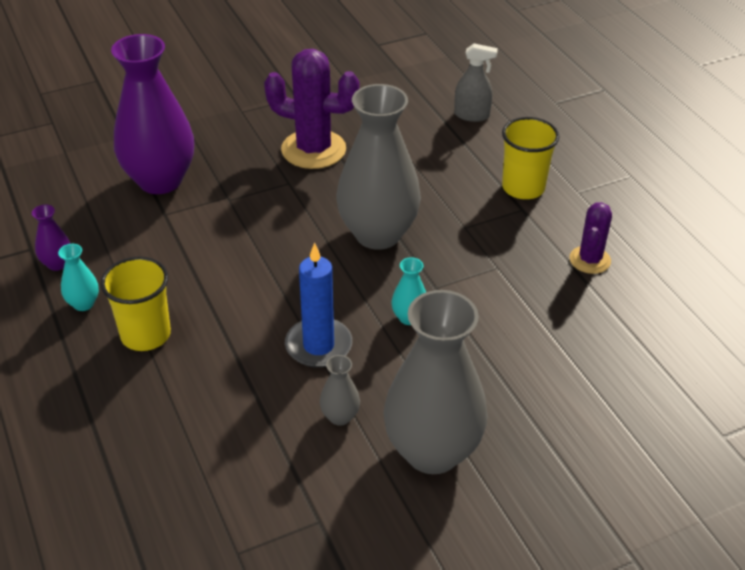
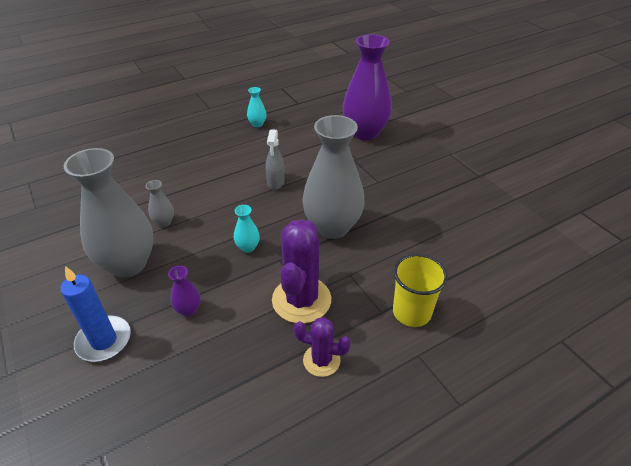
camera: 85 degrees right, 0 degrees up
(57, 264) = (287, 112): purple vase -> purple vase (188, 310)
(145, 334) = (234, 146): yellow cup -> none
(313, 149) = (419, 189): purple cactus -> purple cactus (301, 300)
(318, 345) = (223, 208): blue candle -> blue candle (104, 340)
(472, 115) = (505, 275): grey spray bottle -> grey spray bottle (276, 182)

